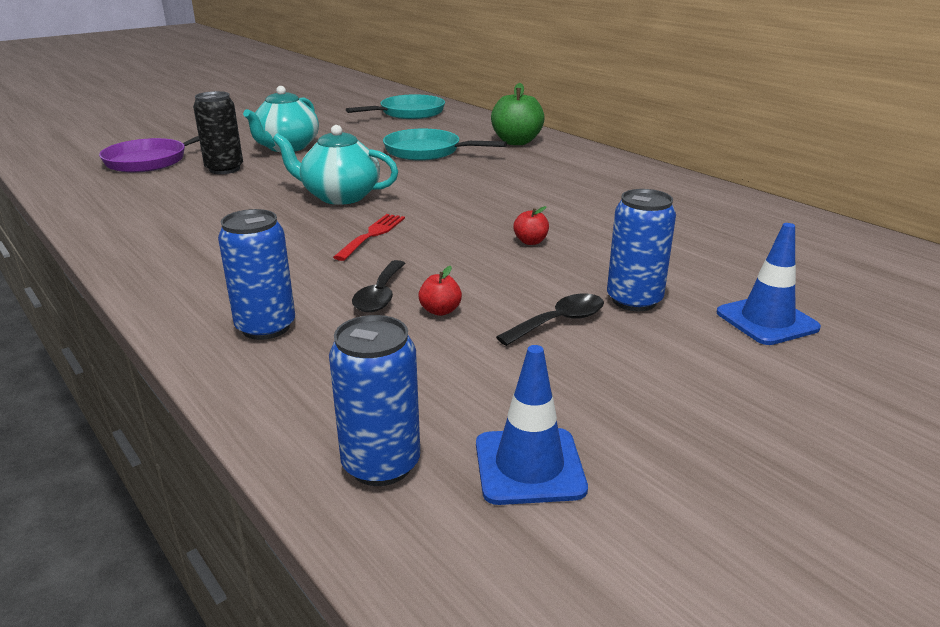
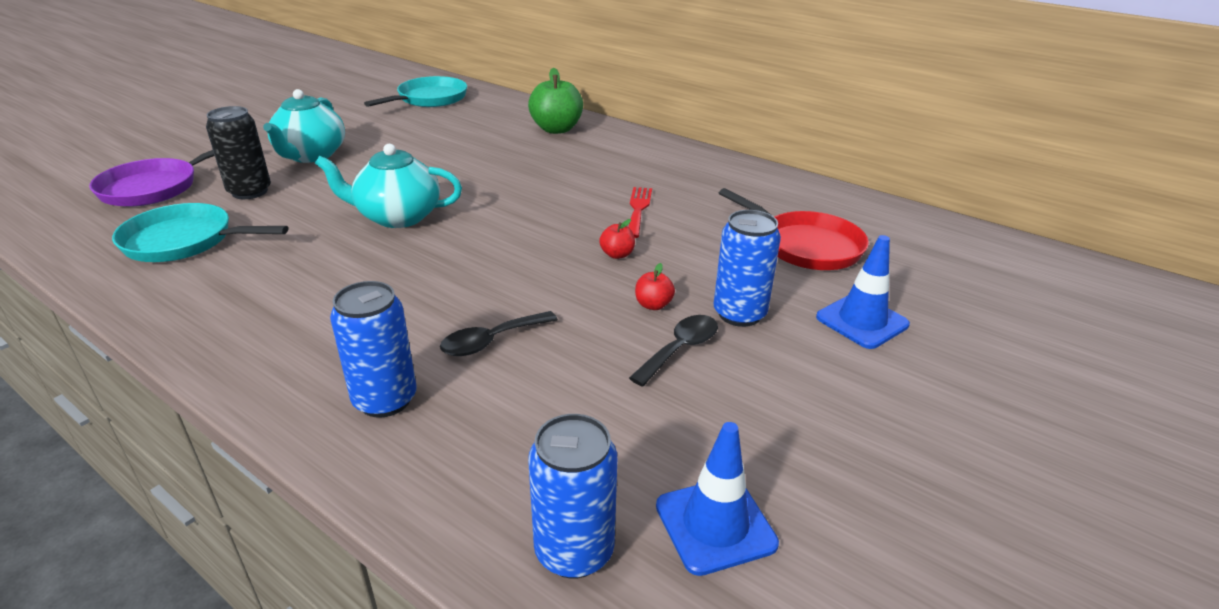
camera: 15 degrees left, 5 degrees up
(372, 235) = (452, 264): red fork -> red fork (638, 209)
(380, 295) = (491, 341): black spoon -> black spoon turned 60 degrees clockwise
(427, 151) = (468, 149): turquoise pan -> turquoise pan (184, 241)
(440, 311) = (560, 352): red apple -> red apple (653, 305)
(732, 252) = (805, 245): none -> red pan

